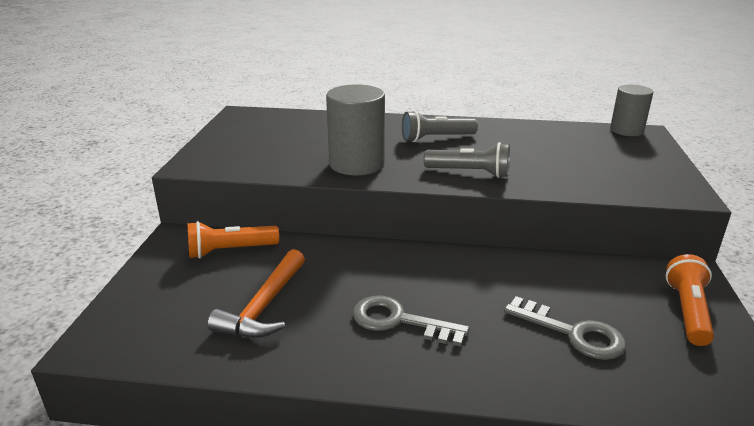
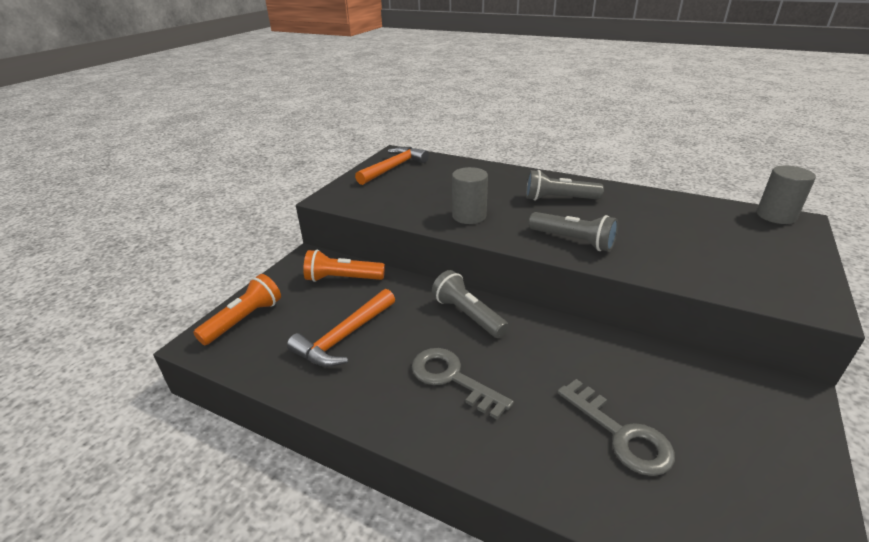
camera: 20 degrees right, 5 degrees up
(246, 128) = (393, 168): none -> orange hammer
(356, 164) = (469, 216): grey cylinder -> grey cylinder, size x0.65
(385, 262) = (468, 315): none -> grey flashlight
(688, 311) = (770, 441): orange flashlight -> orange flashlight (244, 320)

